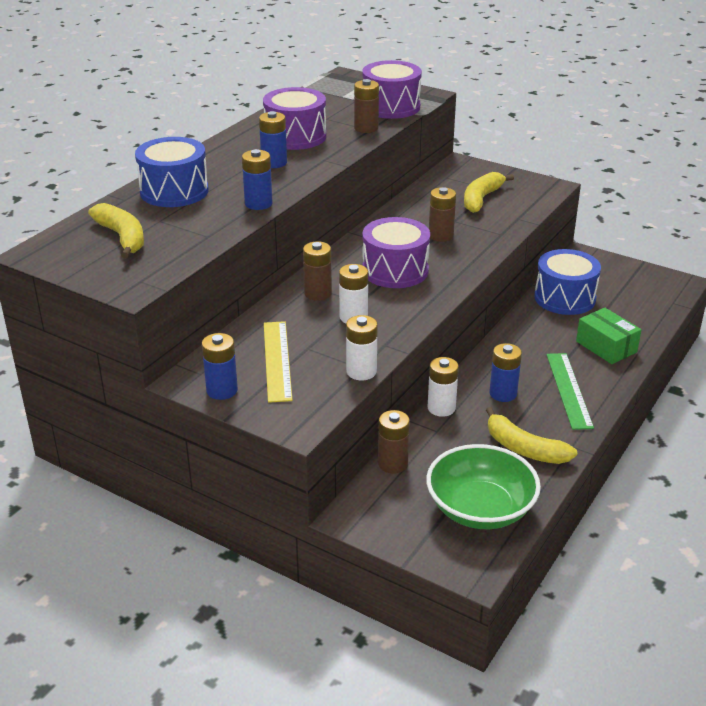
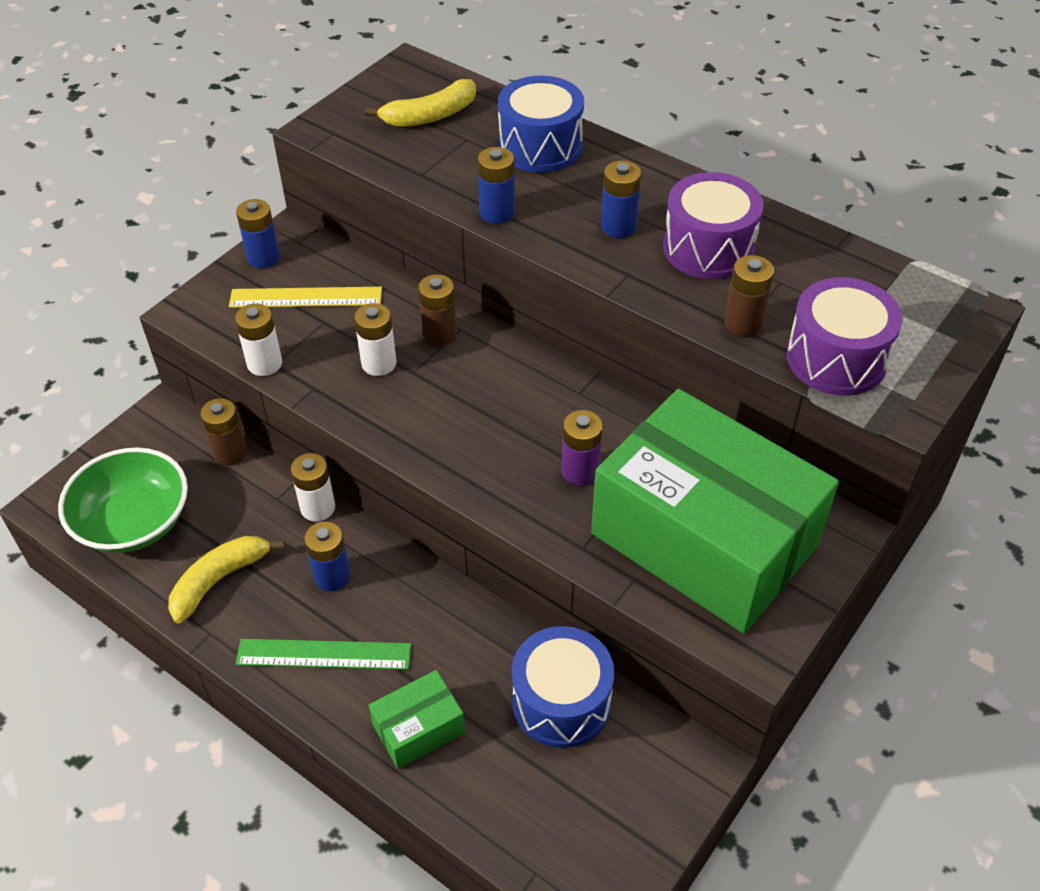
camera: 95 degrees right, 15 degrees up
(395, 270) = (485, 411): purple drum -> none
(441, 236) = (580, 471): brown battery -> purple battery
(481, 199) = (704, 539): yellow banana -> green box

